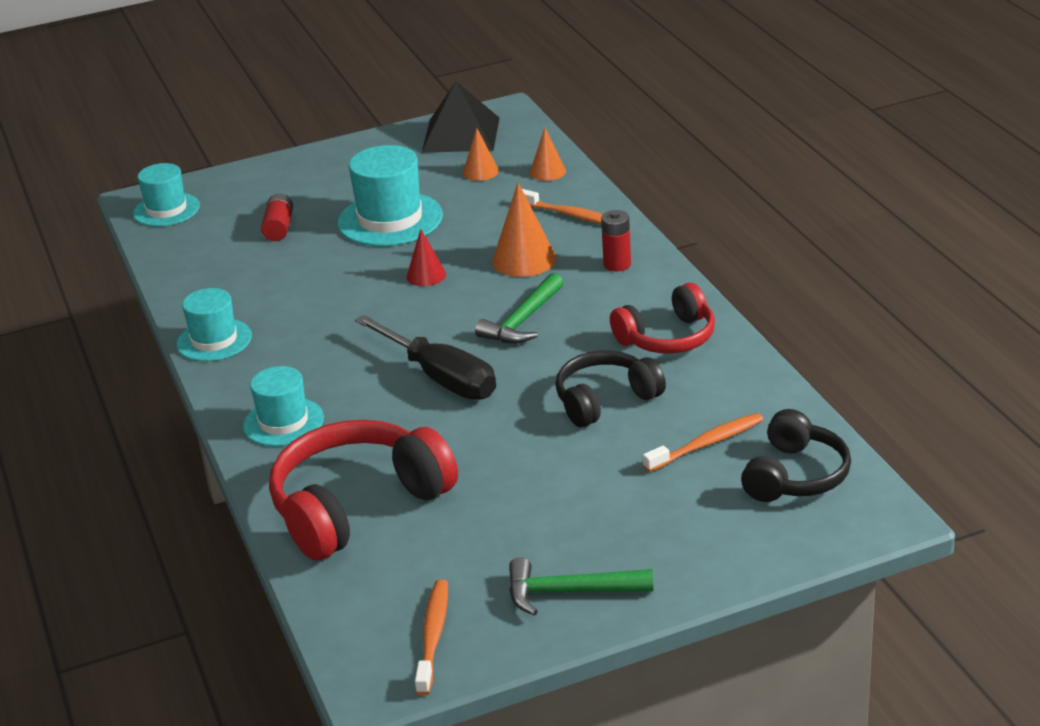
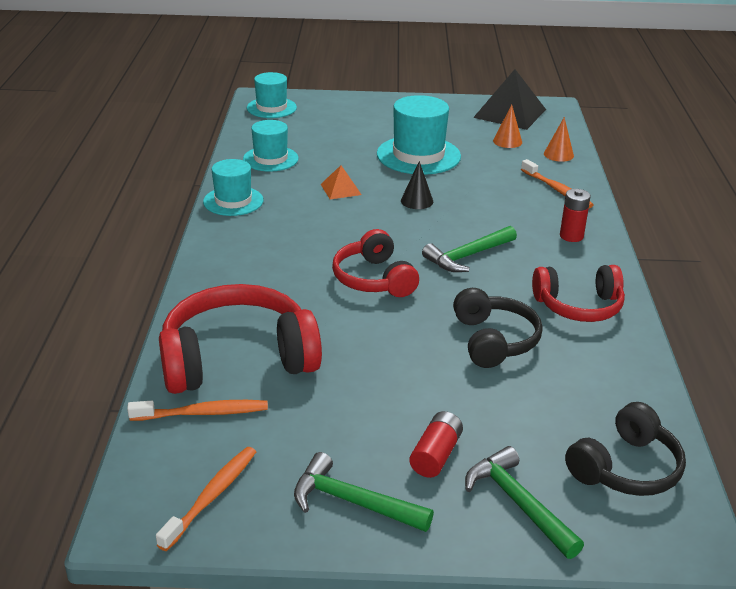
camera: 20 degrees right, 0 degrees up
(279, 228) = (336, 139): red battery -> red battery (436, 455)
(283, 422) = (234, 274): turquoise hat -> turquoise hat (270, 159)
(329, 288) = (340, 189): none -> orange pyramid
(426, 275) = (417, 201): red cone -> black cone
(440, 377) = (374, 279): black screwdriver -> red headphones
(524, 259) = (499, 211): orange cone -> none
(605, 400) = (494, 340): black headphones -> black headphones turned 90 degrees clockwise
(706, 444) = (559, 409): orange toothbrush -> orange toothbrush (203, 413)
(718, 539) = (518, 503): none -> green hammer

